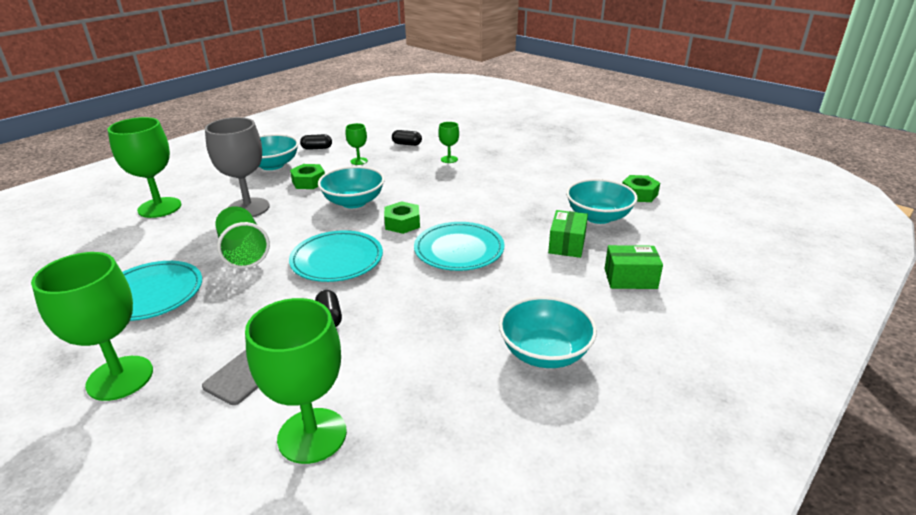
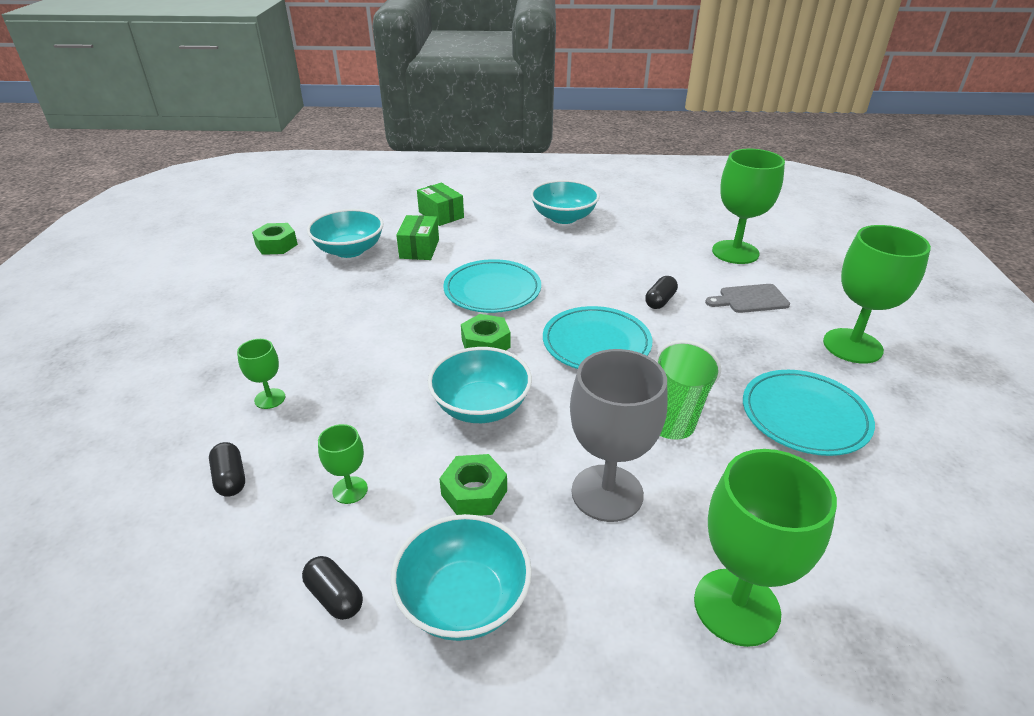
camera: 130 degrees left, 5 degrees up
(567, 244) = (419, 249): green box -> green box turned 60 degrees counterclockwise

